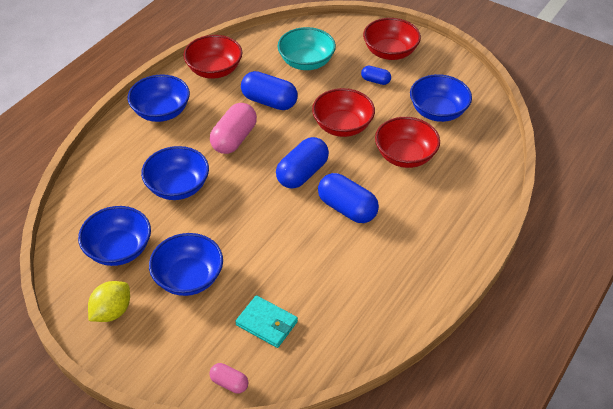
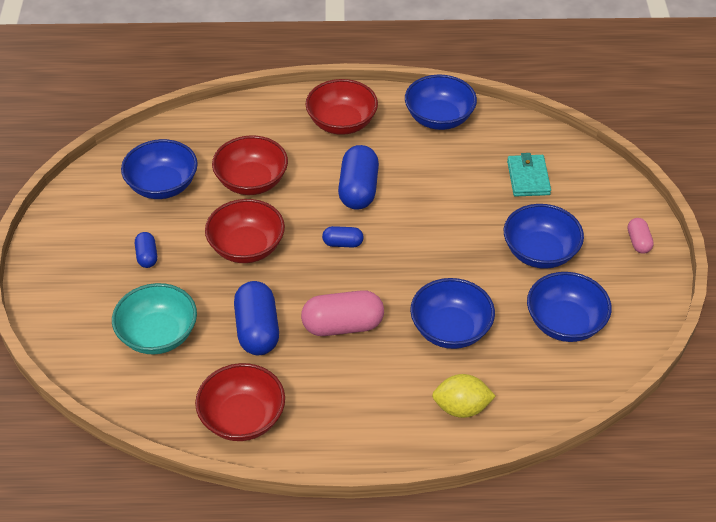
camera: 125 degrees left, 0 degrees up
(112, 311) = (625, 281): yellow lemon -> yellow lemon (461, 408)
(161, 112) = (358, 422): blue bowl -> blue bowl (439, 118)
(229, 383) = (599, 170): pink capsule -> pink capsule (638, 242)
(302, 173) = (343, 243): blue capsule -> blue capsule, size x0.53
(390, 52) = (82, 268): red bowl -> red bowl (342, 123)

